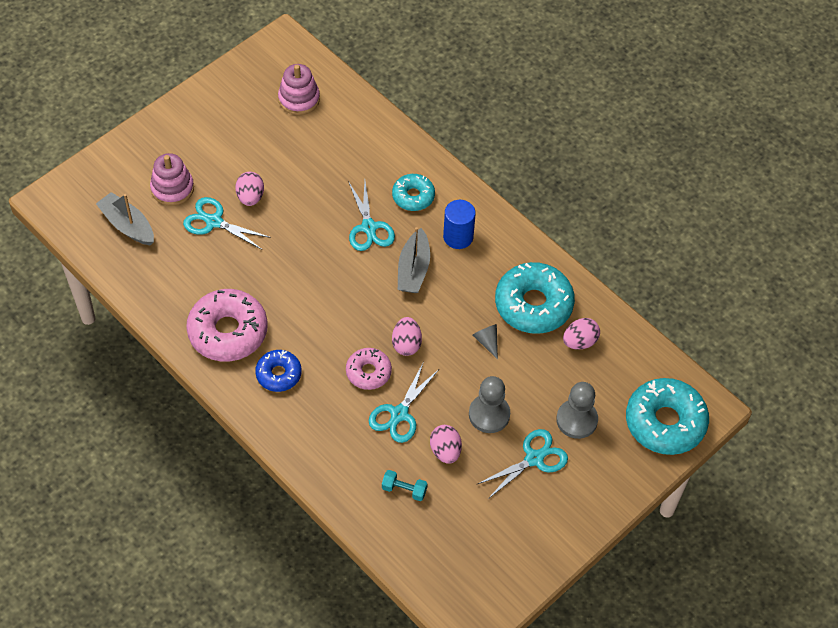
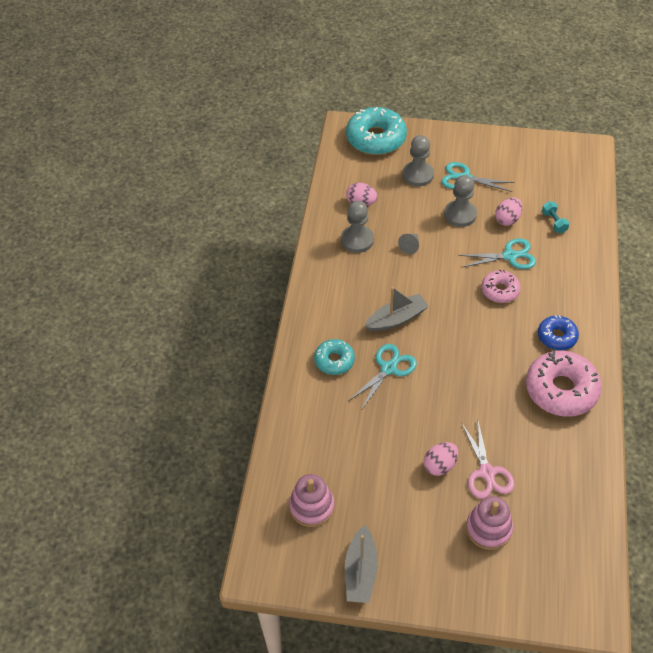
camera: 125 degrees left, 5 degrees down
(127, 225) = (553, 532): grey boat -> grey boat (360, 571)
(214, 222) = (486, 472): turquoise scissors -> pink scissors
(406, 344) = (458, 285): pink egg -> none
(458, 237) = (343, 312): blue cylinder -> none
(533, 304) = (357, 240): turquoise donut -> grey pawn

